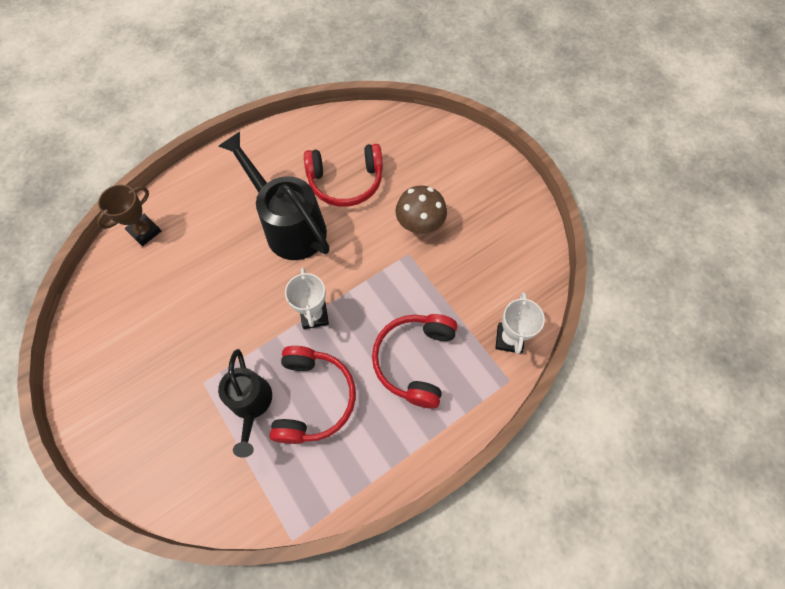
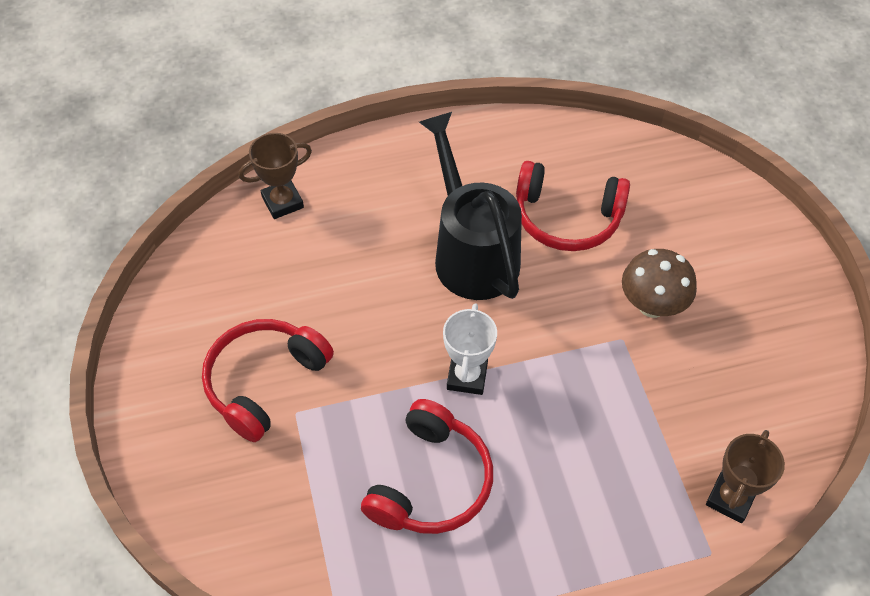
camera: 20 degrees right, 10 degrees down
(251, 405) = (347, 461): black watering can -> none
(414, 360) = (584, 480): red headphones -> red headphones (264, 381)
(509, 339) = (730, 498): white trophy -> brown trophy

